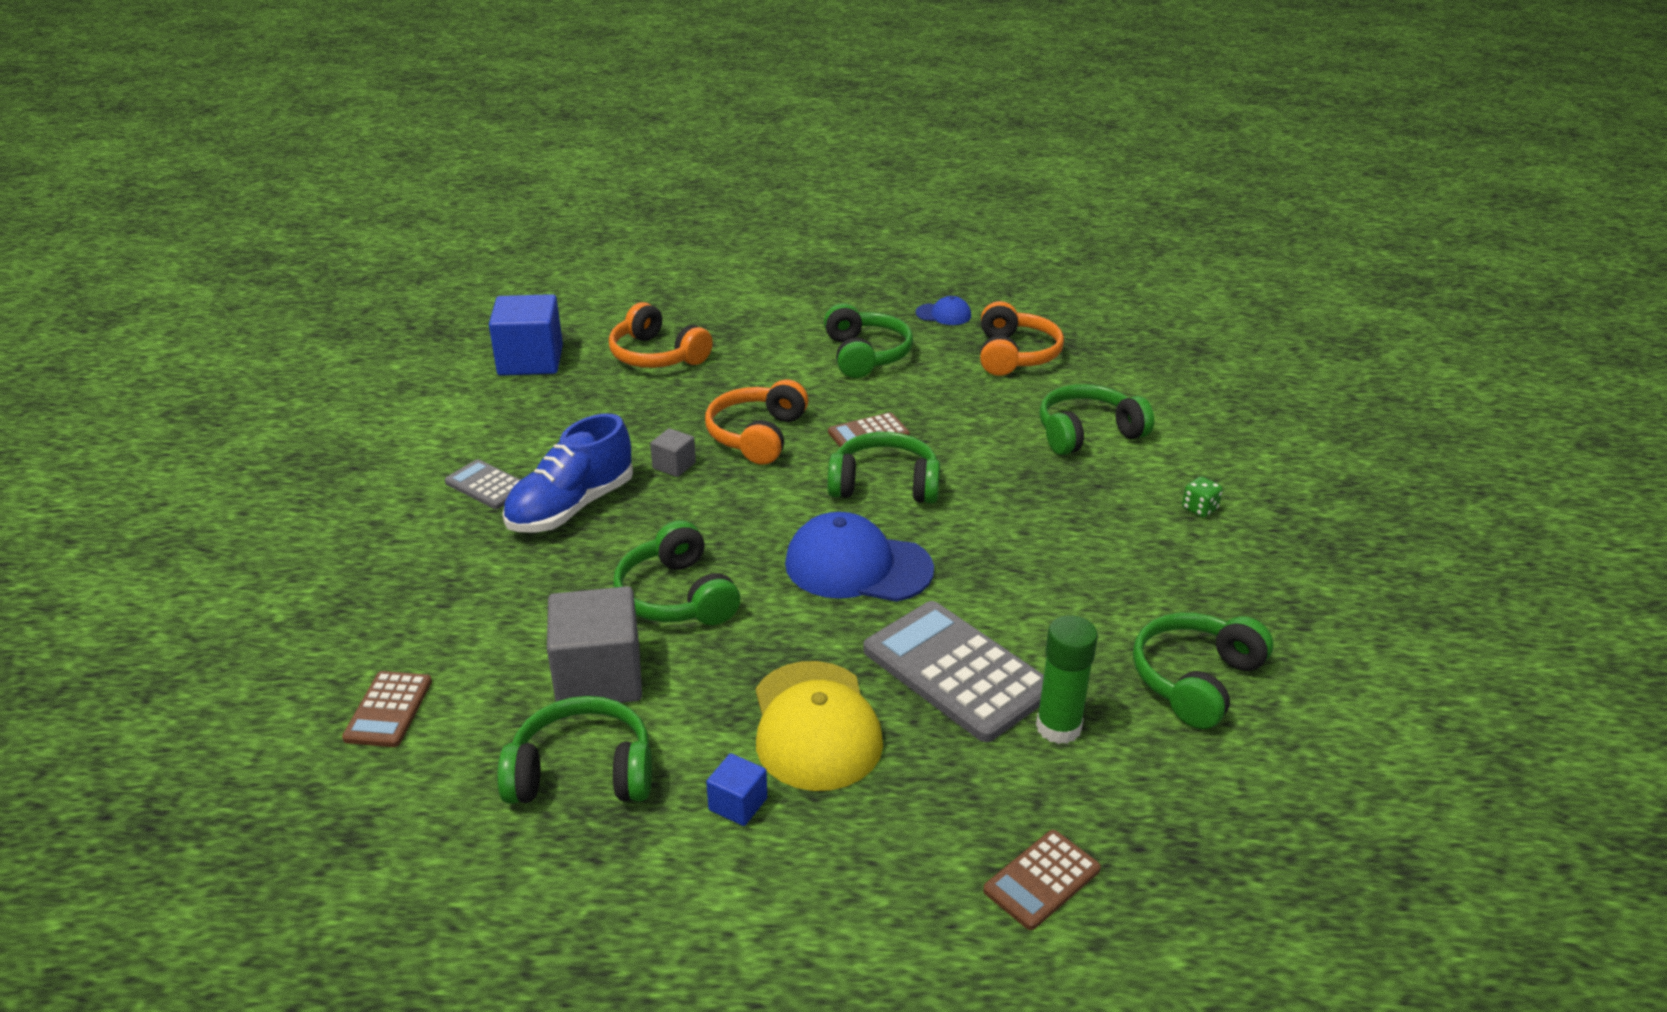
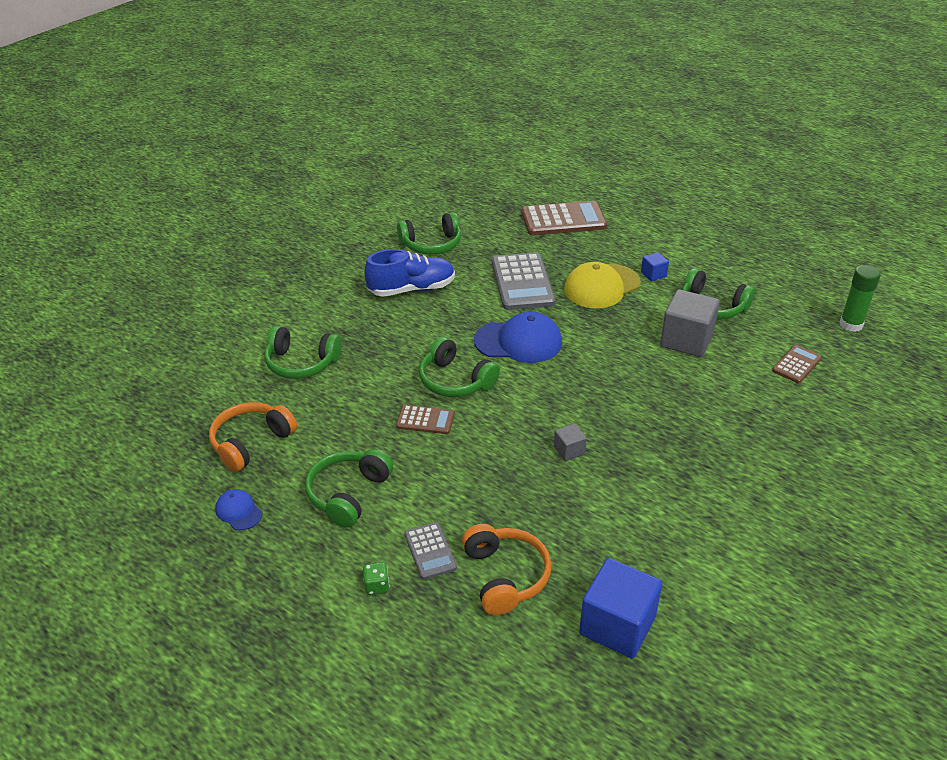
camera: 145 degrees left, 5 degrees up
(487, 485) = (704, 489): grey calculator -> grey calculator (430, 551)
(571, 507) = (654, 446): blue shoe -> blue shoe (411, 289)
(676, 596) = (624, 364): green headphones -> none
(757, 435) = (496, 451): orange headphones -> none
(815, 726) = (601, 286): yellow cap -> yellow cap turned 150 degrees counterclockwise
(857, 566) = (518, 342): blue cap -> blue cap turned 45 degrees counterclockwise
(1041, 880) = (563, 220): brown calculator -> brown calculator, size x1.89
(1058, 727) = (505, 251): green glue stick -> green glue stick (851, 324)
(1199, 509) = (317, 300): green dice -> green dice (376, 586)

